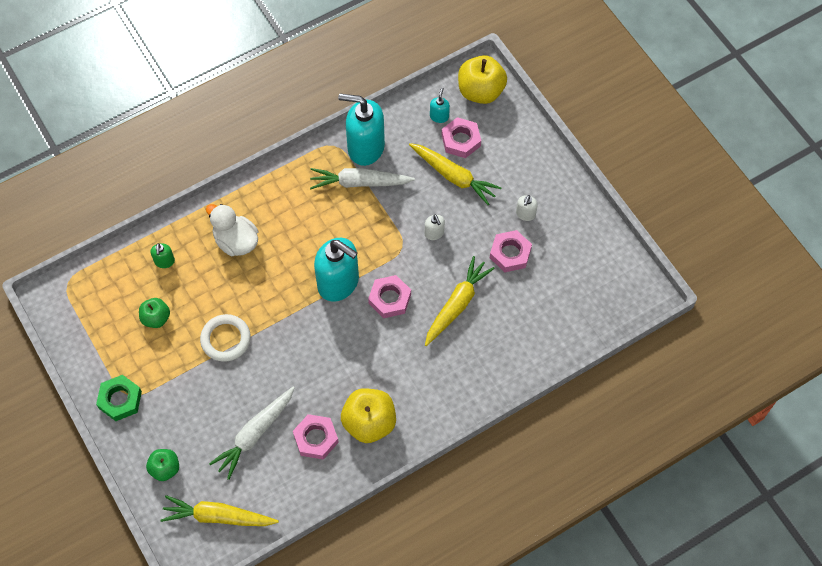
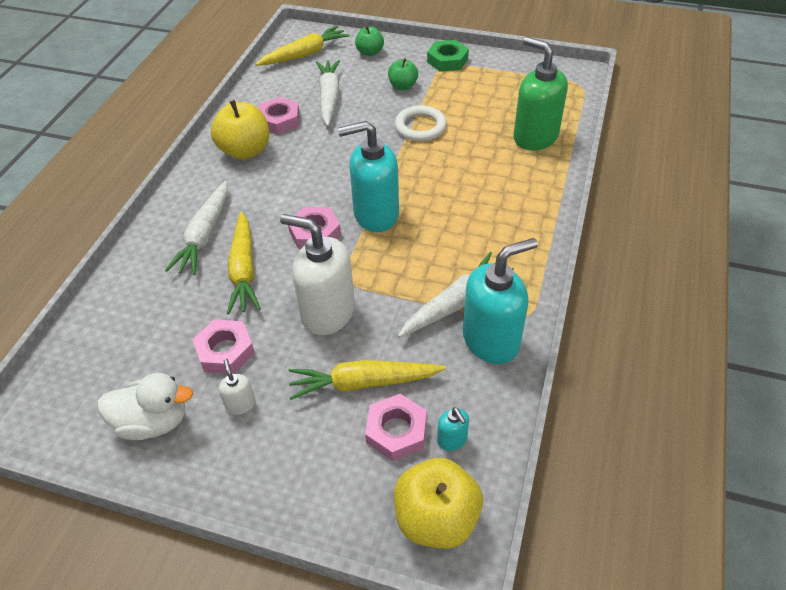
camera: 140 degrees right, 15 degrees down
(156, 318) = (488, 106): green apple -> green apple (403, 86)
(164, 261) = (535, 137): green soap dispenser -> green soap dispenser, size x2.30
(236, 241) = (501, 184): white duck -> white duck (153, 422)
(434, 233) = (327, 312): white soap dispenser -> white soap dispenser, size x2.30
(460, 356) = (204, 235): none -> white carrot

